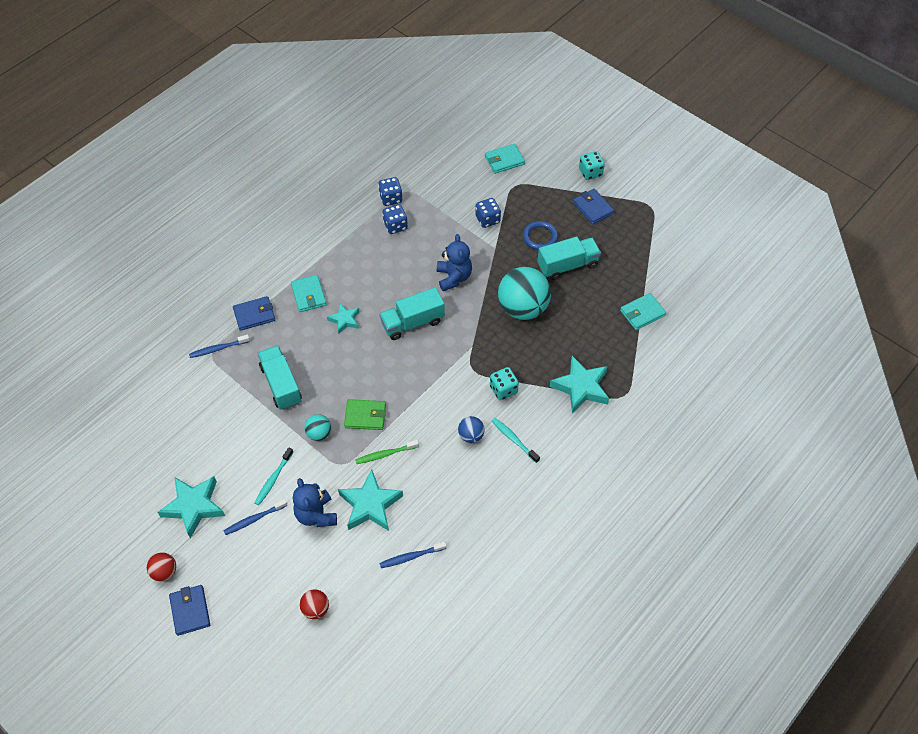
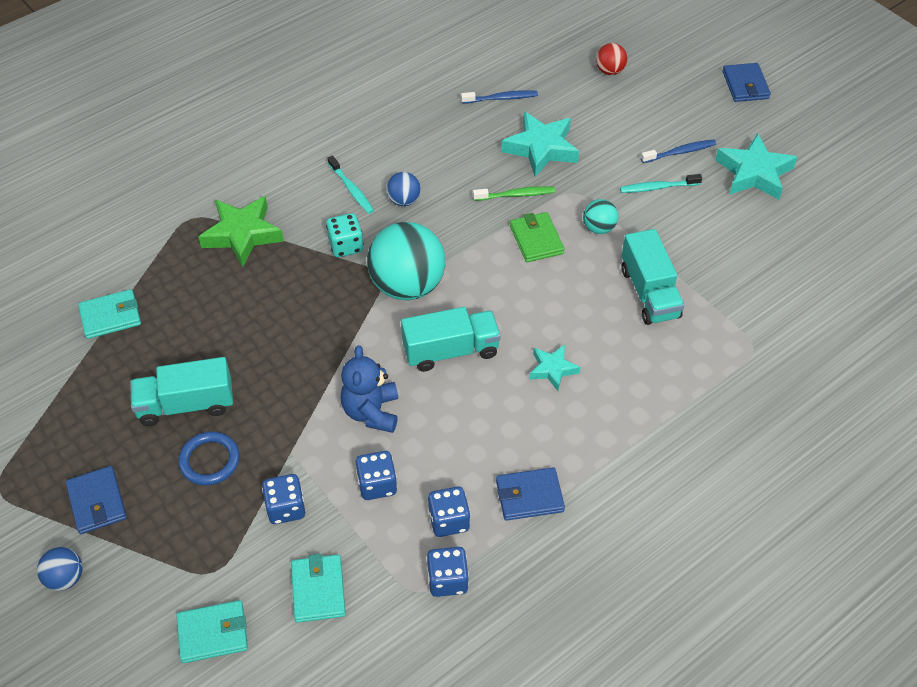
camera: 170 degrees left, 5 degrees down
(164, 571) = (779, 119): red ball -> none
(218, 349) = (744, 354): blue toothbrush -> none
(254, 315) = (692, 397): blue wallet -> blue wallet (529, 496)
(273, 479) = (658, 187): turquoise toothbrush -> turquoise toothbrush turned 135 degrees counterclockwise
(308, 295) = (606, 417): turquoise wallet -> turquoise wallet (318, 590)
(316, 514) = (606, 147): blue teddy bear -> none
(365, 416) = (536, 240): green wallet -> green wallet turned 60 degrees clockwise
(440, 238) = (377, 484): none -> blue dice
(523, 308) = (281, 348): turquoise ball -> turquoise ball (407, 286)
(581, 387) = (242, 234): turquoise star -> green star
(590, 172) = (65, 578): turquoise dice -> blue ball

